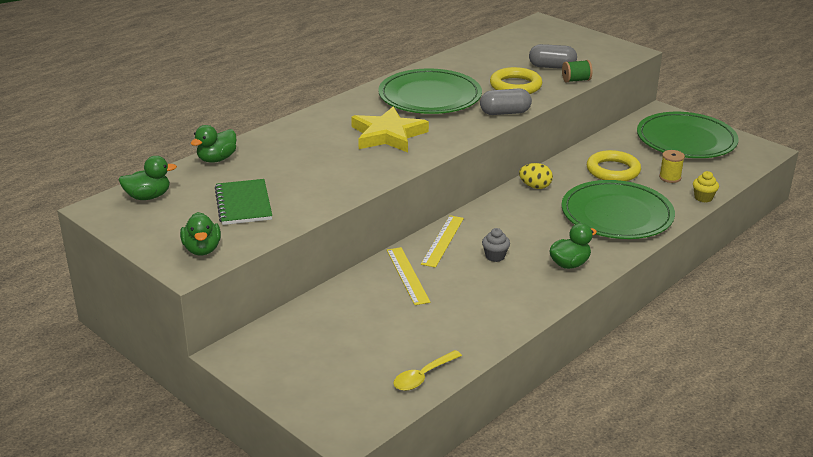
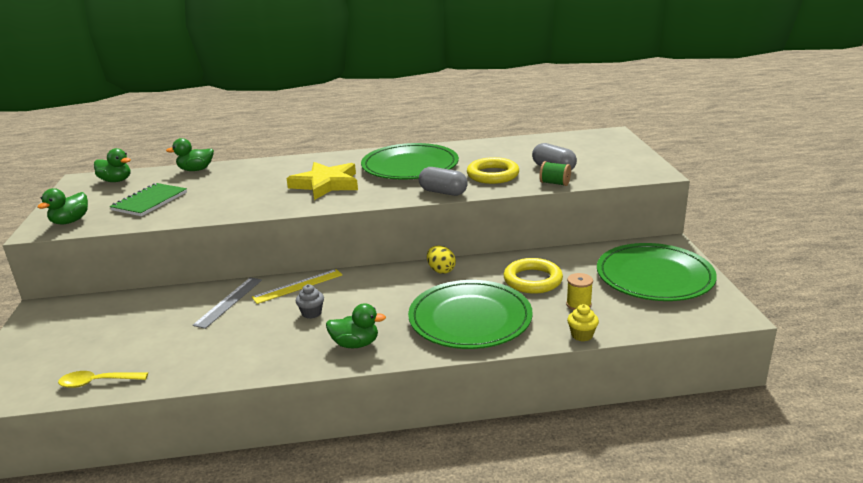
camera: 40 degrees right, 5 degrees down
(407, 275) = (229, 302): yellow ruler -> grey ruler

